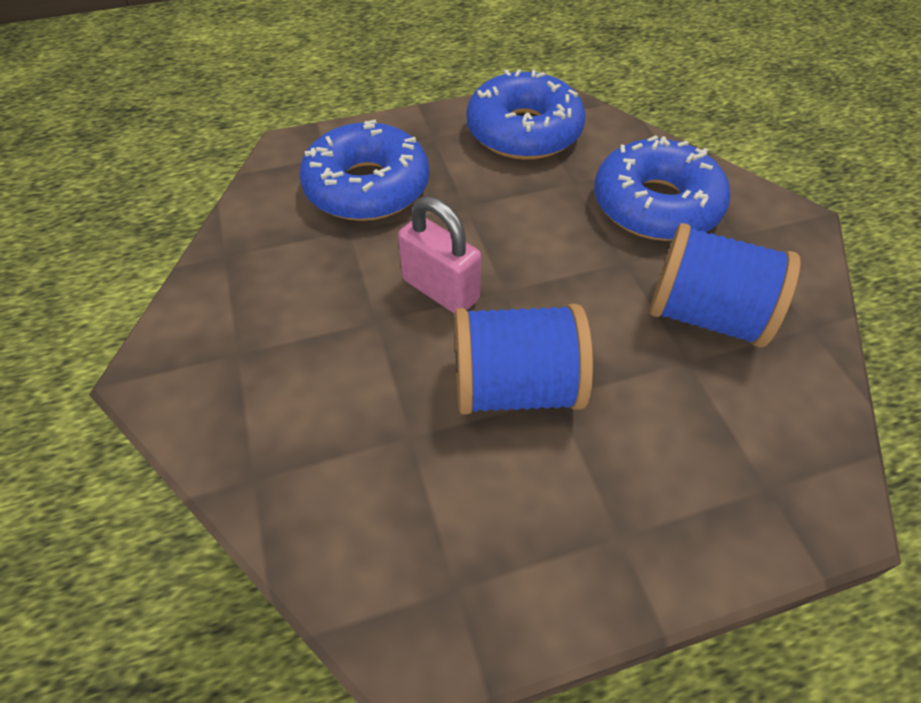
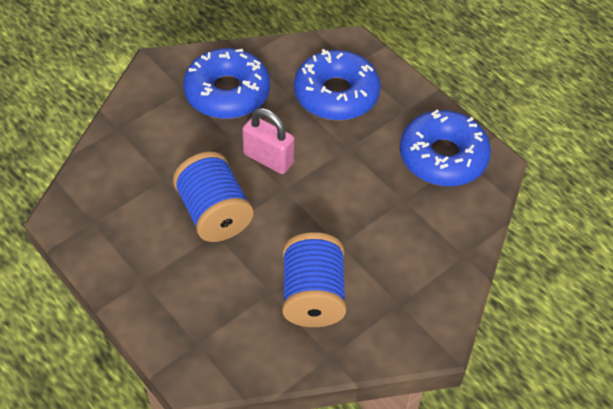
camera: 65 degrees right, 0 degrees up
(440, 290) = (268, 159): pink padlock -> pink padlock turned 75 degrees counterclockwise
(655, 205) = (405, 251): blue donut -> blue donut (227, 93)

